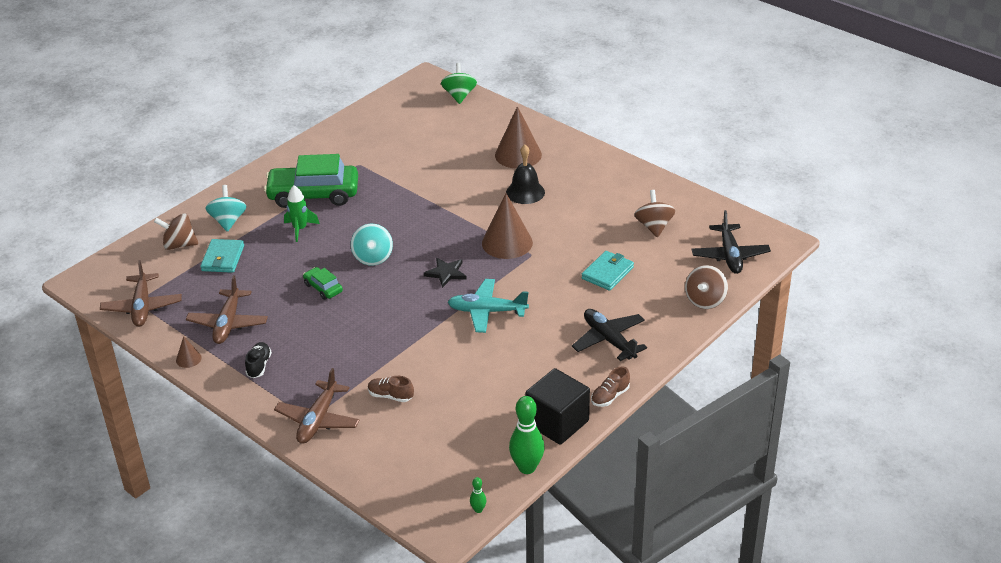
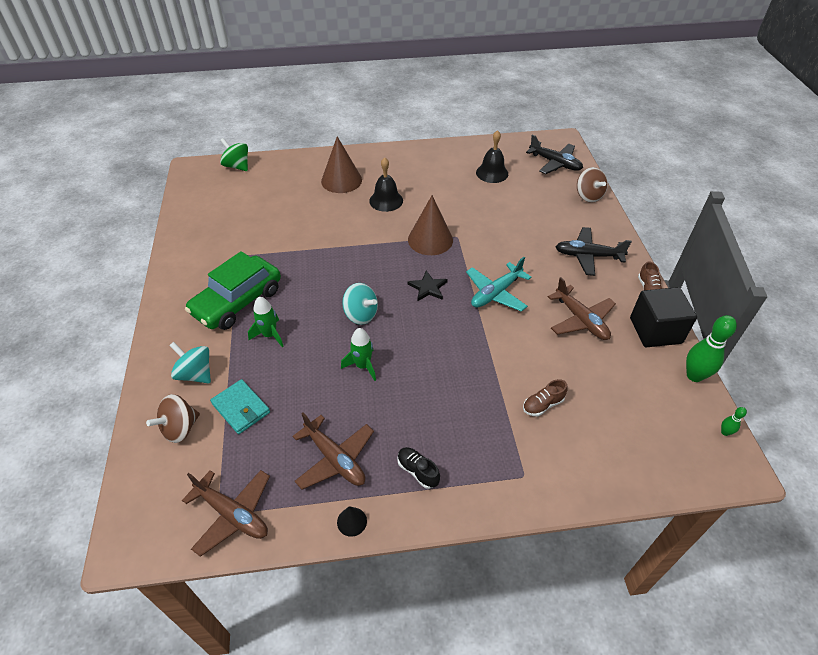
camera: 50 degrees left, 10 degrees up
(188, 359) = (352, 521): brown cone -> black cone
(318, 420) = (531, 471): brown plane -> brown plane (581, 320)
(323, 288) = (363, 366): green car -> green rocket
(607, 273) = (516, 217): turquoise wallet -> none
(654, 226) = (492, 173): brown spinning top -> black bell

